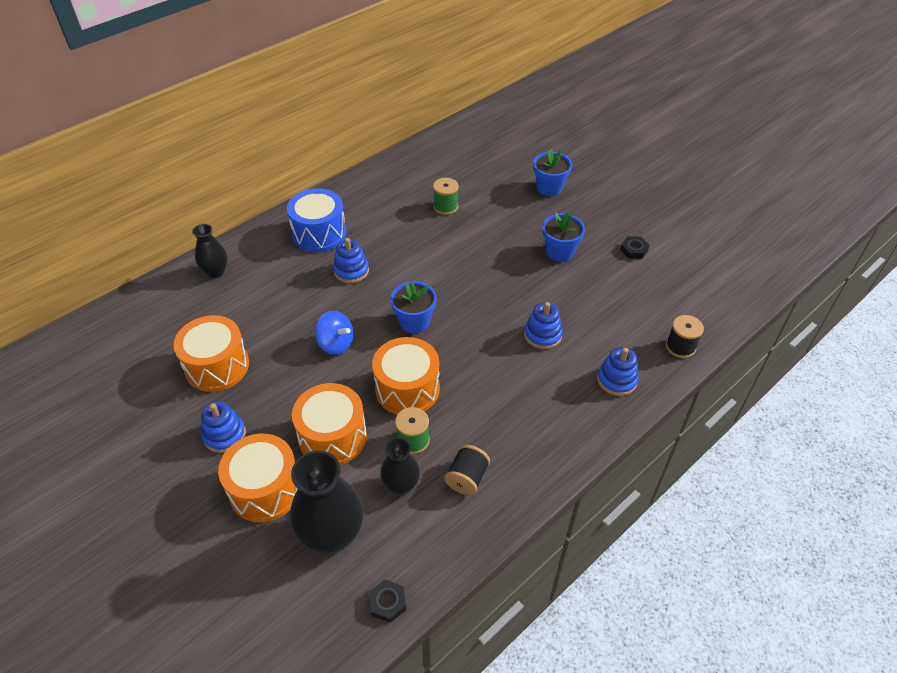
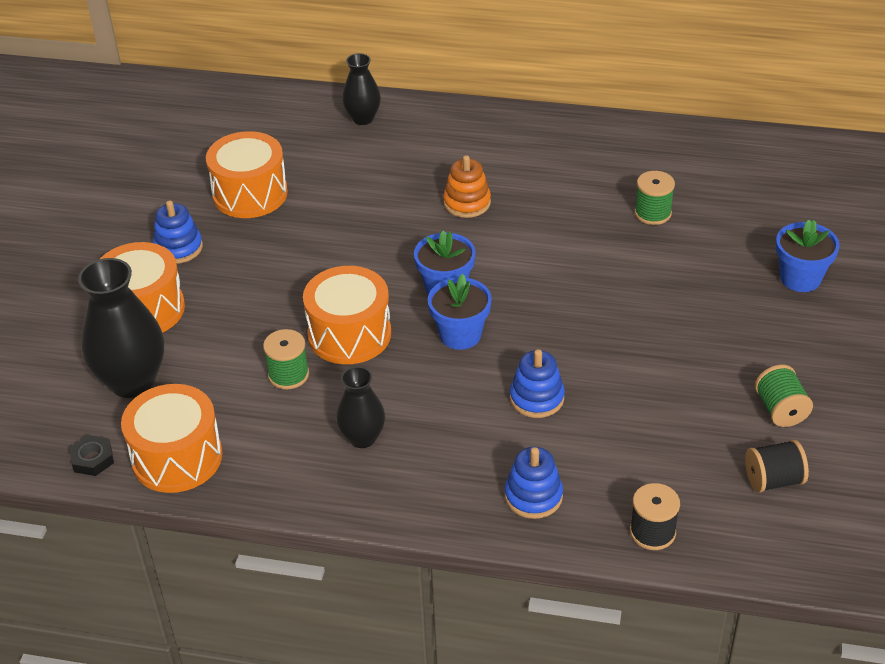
camera: 55 degrees right, 5 degrees down
(319, 233) = (494, 149): blue drum -> none
(333, 437) = (240, 317): orange drum -> orange drum (177, 457)
(336, 344) = (356, 251): blue spinning top -> none
(351, 271) = (467, 203): blue stacking toy -> orange stacking toy
(401, 485) = (227, 396): black vase -> black vase (362, 438)
(467, 478) = (278, 440): black spool -> black spool (773, 480)
(559, 252) = (693, 345): blue flower pot -> blue flower pot (460, 335)
(634, 250) = (780, 410): black nut -> green spool

